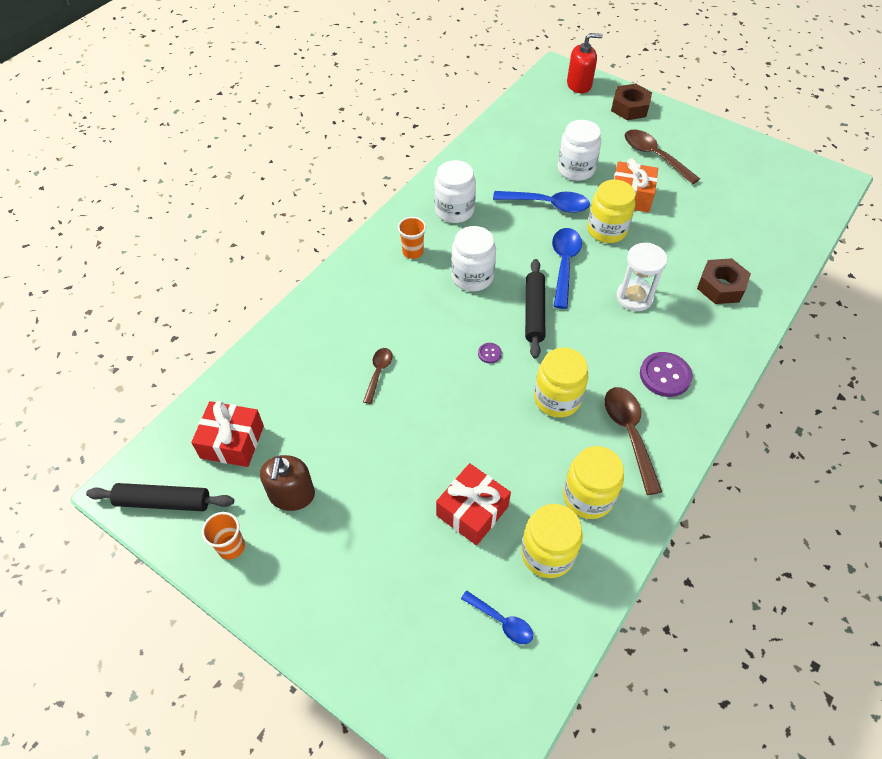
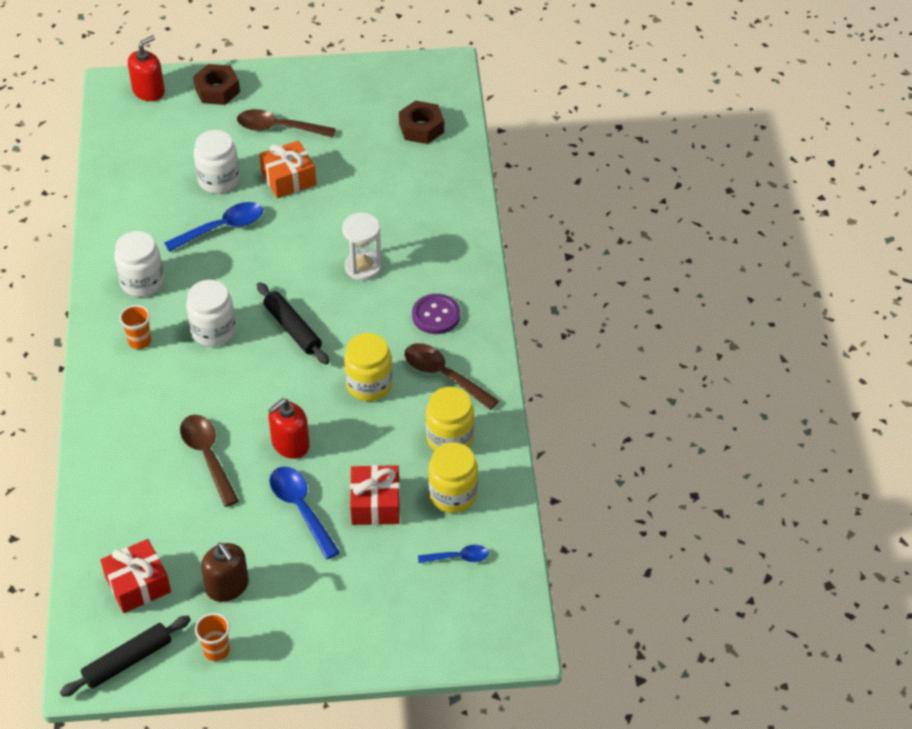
camera: 40 degrees left, 5 degrees down
(378, 373) = (207, 456): brown spoon -> brown spoon, size x1.71
(449, 407) = (290, 444): none -> red soap dispenser
(489, 353) = (285, 384): purple button -> none
(564, 264) = (283, 273): blue spoon -> blue spoon (301, 508)
(606, 230) = (293, 222): yellow jar -> none
(721, 287) = (424, 217): brown nut -> brown nut (421, 128)

